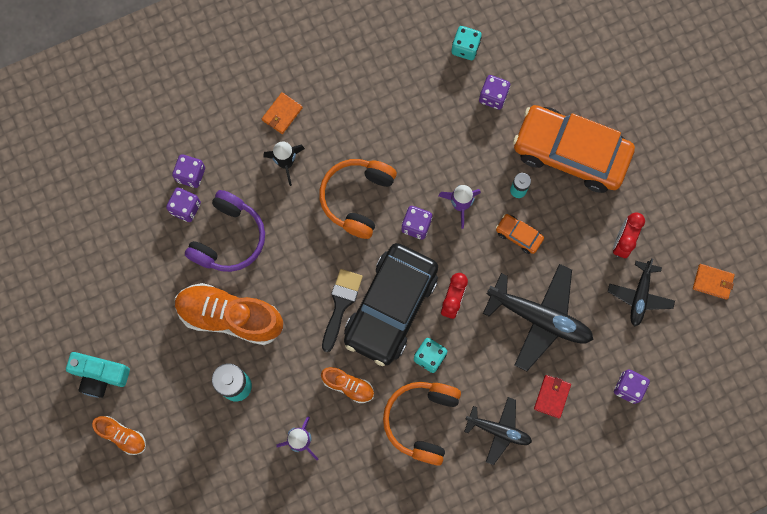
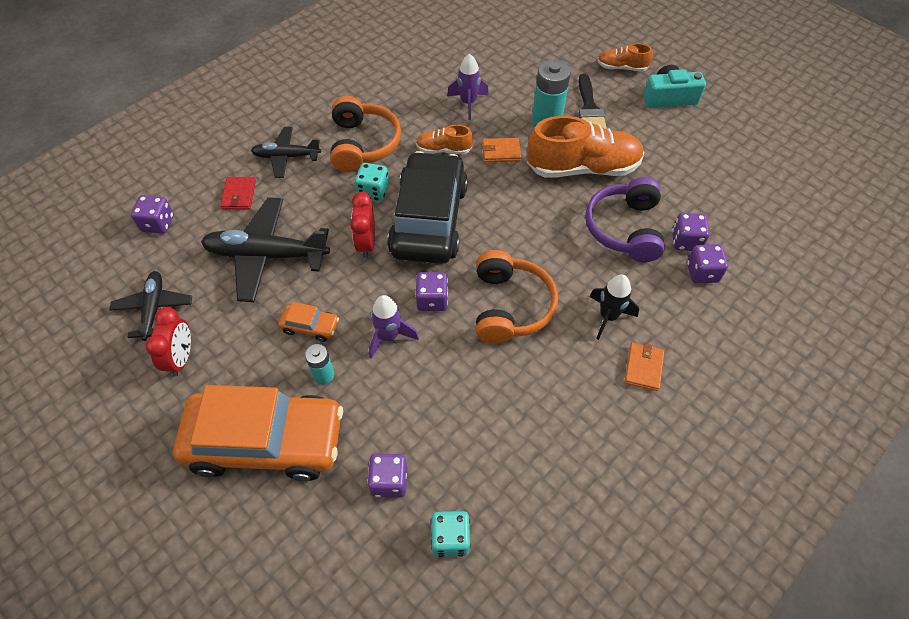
camera: 160 degrees right, 20 degrees down
(341, 304) = (481, 207): black brush -> black brush (589, 108)
(712, 282) = (63, 349): orange wallet -> orange wallet (501, 152)

